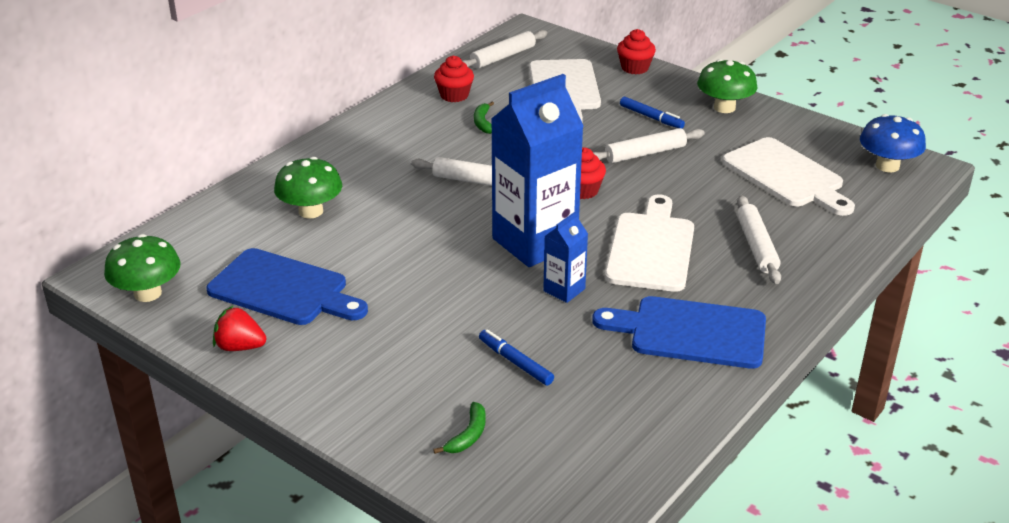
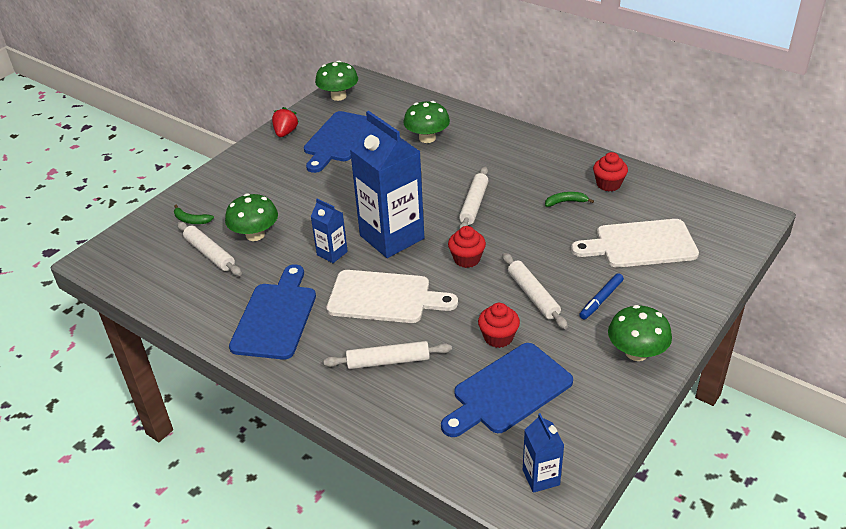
camera: 90 degrees right, 5 degrees up
(503, 57) = (691, 205): white rolling pin -> white rolling pin (209, 254)
(515, 362) = (255, 235): blue marker -> green mushroom
(635, 68) = (701, 289): red cupcake -> red cupcake (498, 337)
(786, 176) = (508, 390): white cutting board -> blue cutting board
(887, 166) = (541, 477): blue mushroom -> blue carton

